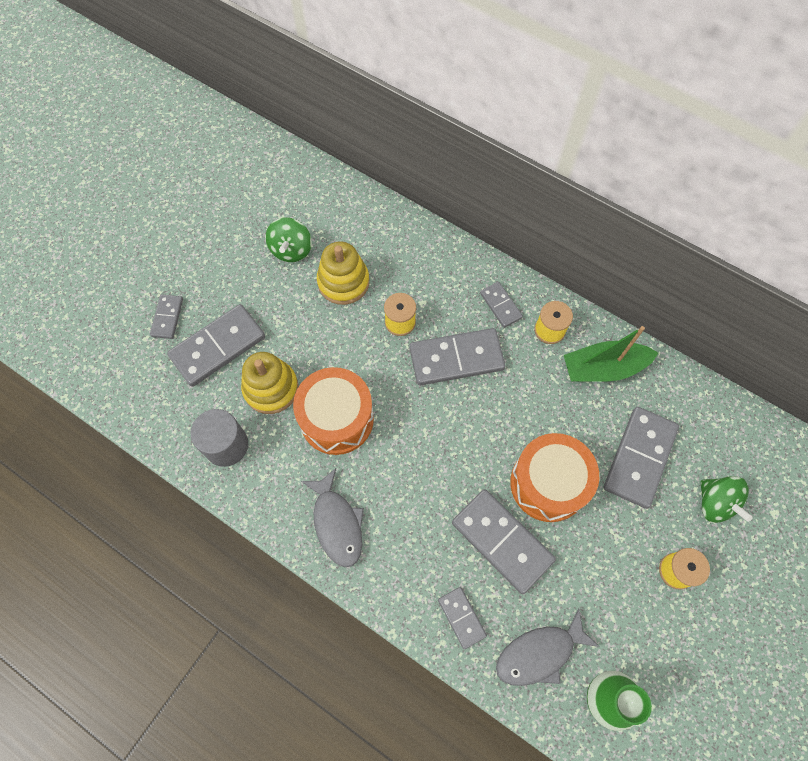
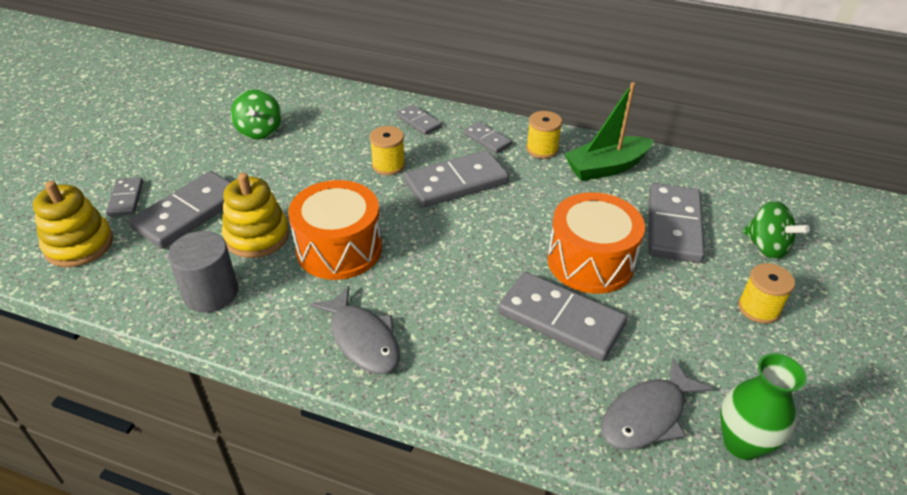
camera: 15 degrees left, 25 degrees down
(343, 282) = (320, 146): yellow stacking toy -> yellow stacking toy (79, 245)
(462, 617) = (541, 399): grey domino -> grey domino (418, 122)

